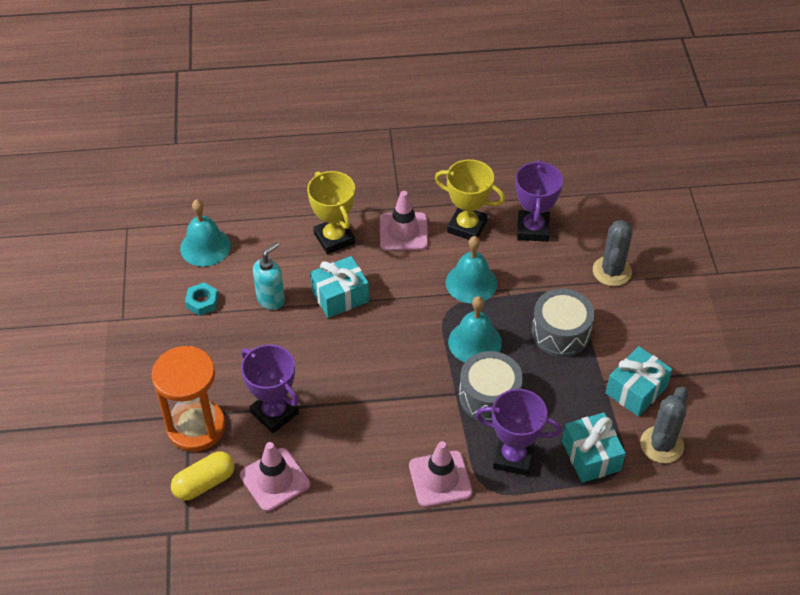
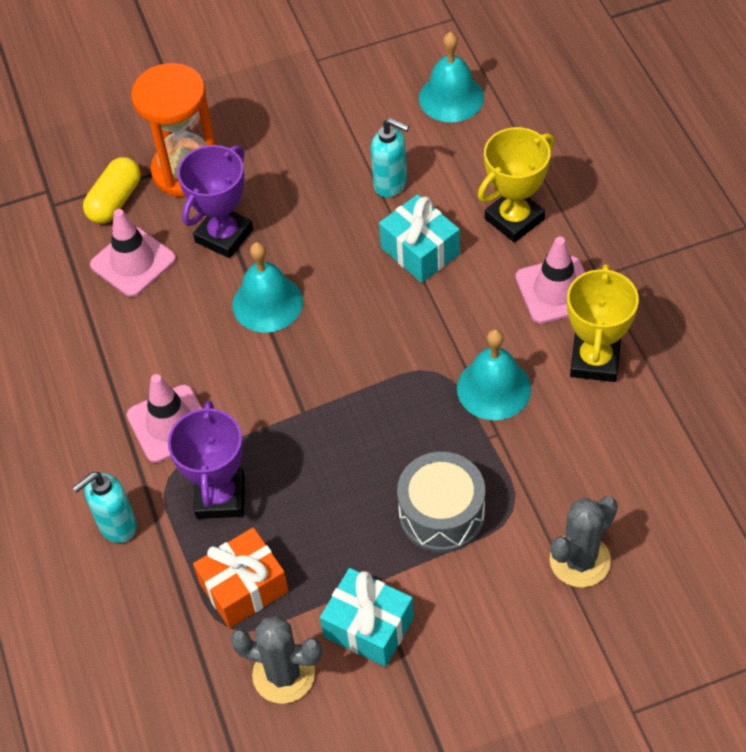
camera: 80 degrees right, 5 degrees up
(202, 302) = (365, 121): turquoise nut -> none
(204, 483) = (115, 201): yellow capsule -> yellow capsule turned 75 degrees clockwise
(475, 342) = (392, 414): turquoise bell -> turquoise bell (267, 303)
(489, 396) = (308, 450): grey drum -> none
(520, 528) = (117, 526): none -> turquoise soap dispenser
(532, 229) = (623, 442): purple trophy -> none
(591, 456) = (244, 587): turquoise gift -> orange gift
(612, 271) = (580, 560): grey cactus -> grey cactus turned 45 degrees counterclockwise

